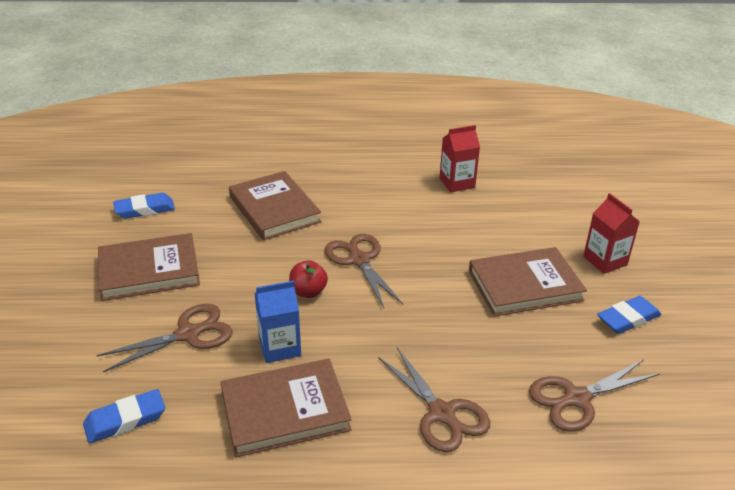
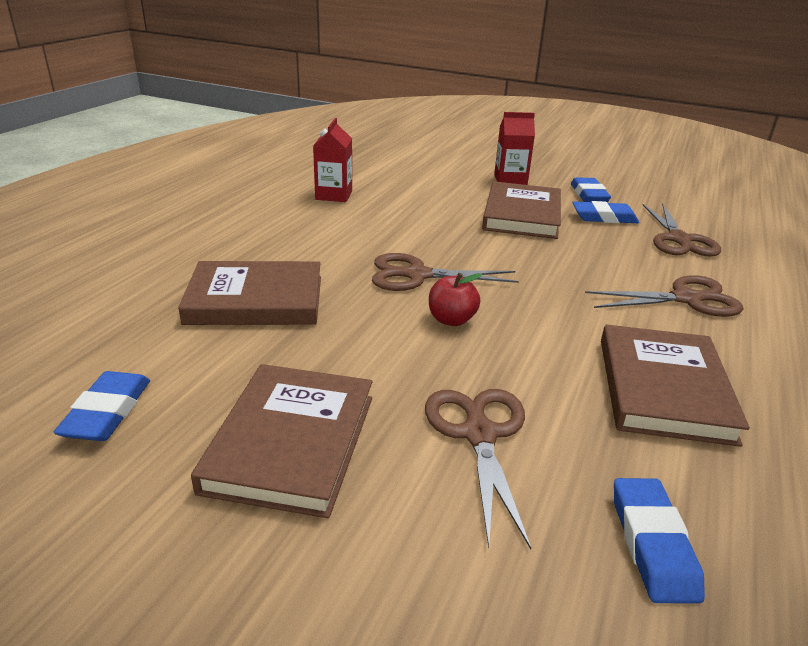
camera: 65 degrees left, 5 degrees down
(280, 347) = (546, 364): blue carton -> none
(577, 338) = (604, 217): none -> blue eraser

